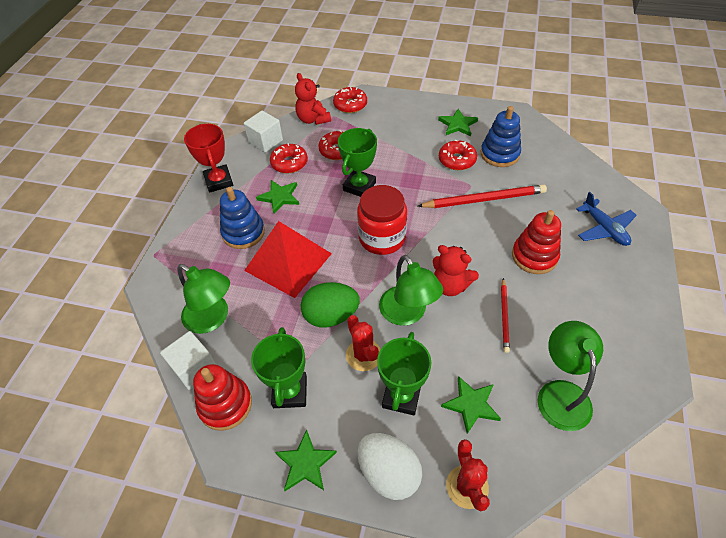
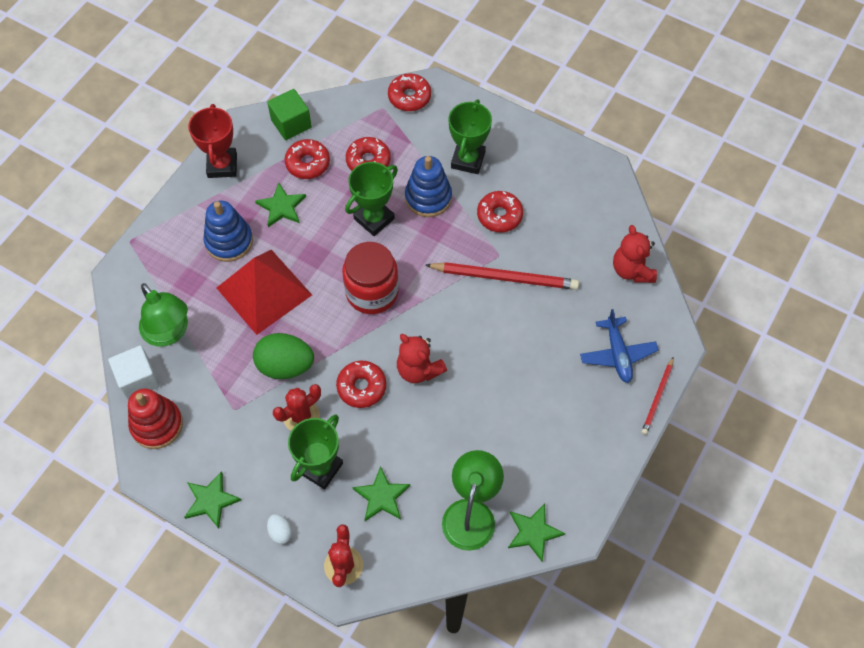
camera: 15 degrees right, 10 degrees up
(265, 141) = (291, 124): white cube -> green cube
(290, 392) = (219, 431): green trophy -> green trophy (468, 160)
(313, 119) = (357, 107): red teddy bear -> red teddy bear (632, 270)
(363, 355) = (301, 416): red cactus -> red cactus turned 60 degrees clockwise
(389, 473) = (280, 532): white egg -> white egg, size x0.48
(407, 314) = (361, 387): green lamp -> red donut
(458, 124) = (525, 165): green star -> green star (533, 532)
(499, 154) = (553, 222): blue stacking toy -> blue stacking toy (428, 197)
(504, 316) = (457, 420): red pencil -> red pencil (657, 397)
(534, 256) = (523, 363): red stacking toy -> none

